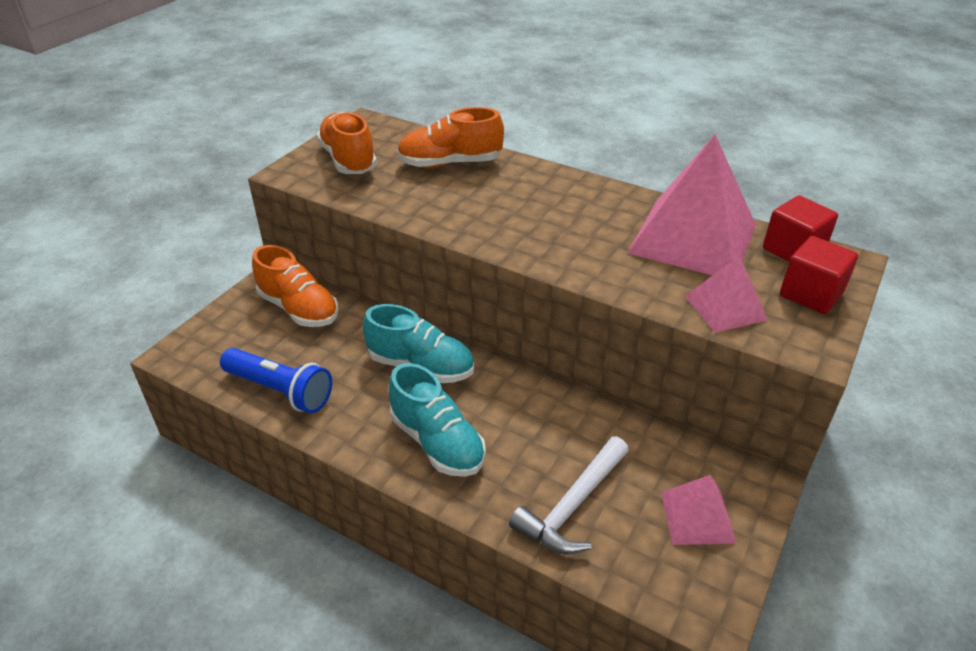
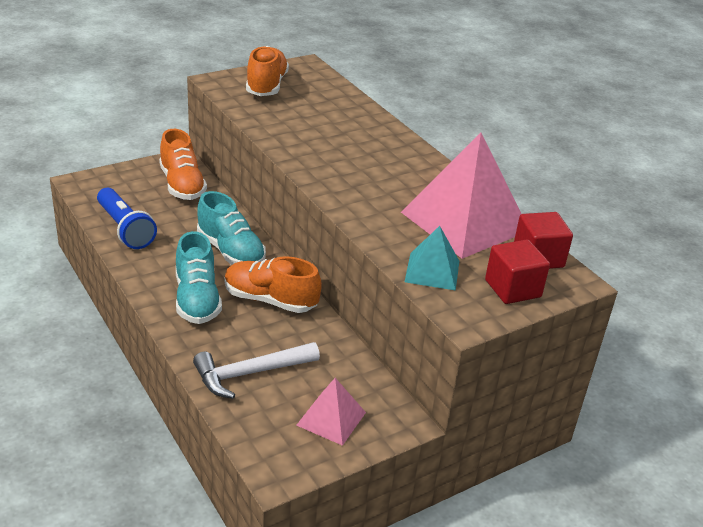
camera: 25 degrees right, 5 degrees down
(450, 163) = (337, 111): orange shoe -> orange shoe (270, 300)
(725, 307) = (432, 271): pink pyramid -> turquoise pyramid

